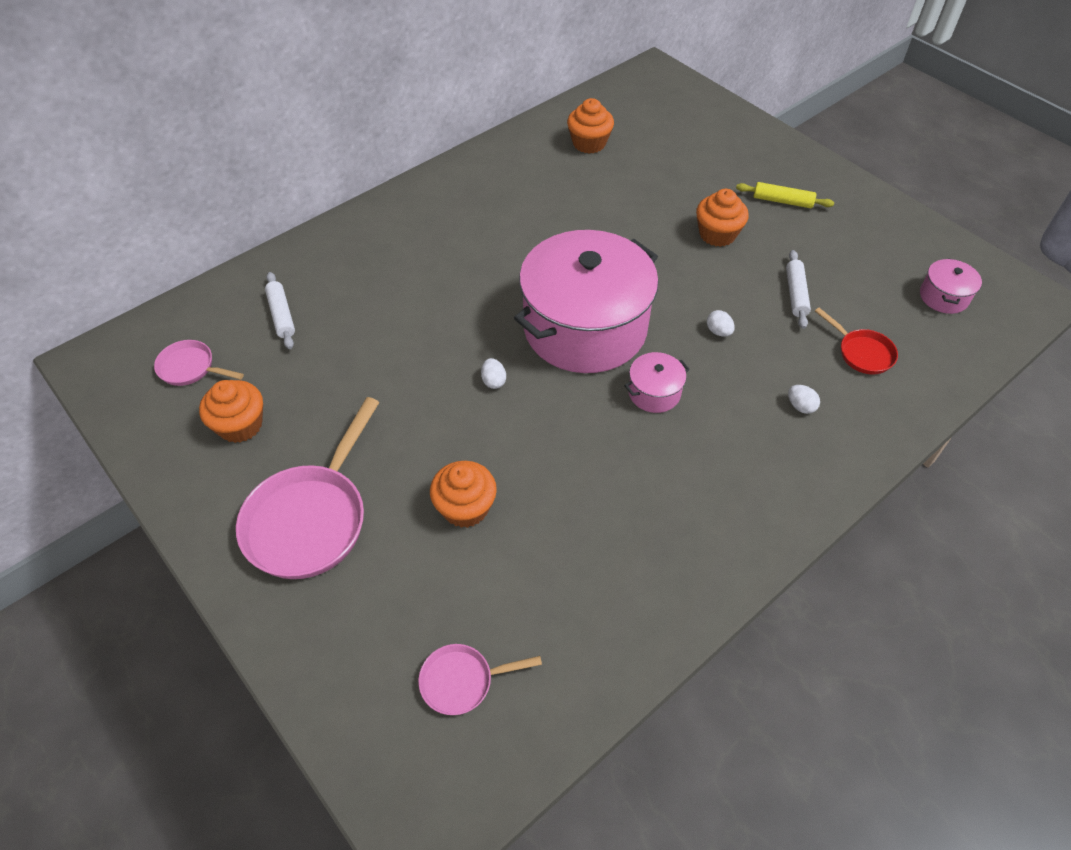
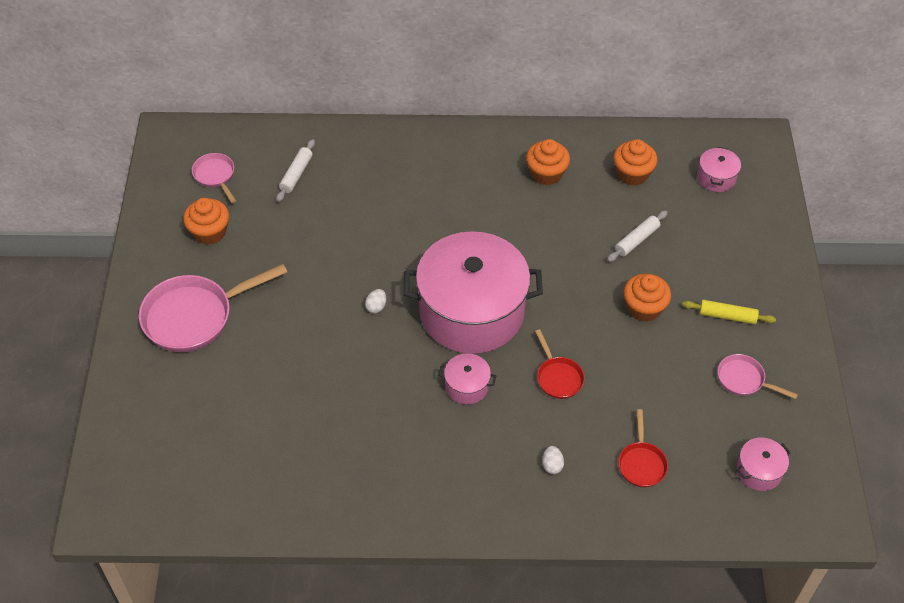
camera: 40 degrees right, 0 degrees up
(462, 681) = (184, 463): pink pan -> pink pan (744, 380)
(465, 507) = (280, 372): orange cupcake -> orange cupcake (546, 173)
(654, 111) = (716, 178): none -> pink pot
(718, 331) = (558, 377): white egg -> red pan
(782, 201) = (727, 316): yellow rolling pin -> yellow rolling pin turned 45 degrees counterclockwise
(796, 294) = (647, 390): white rolling pin -> white rolling pin (636, 240)

